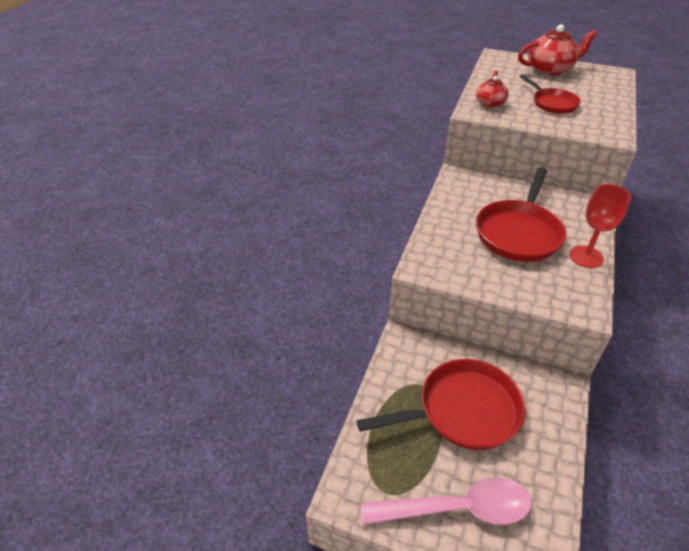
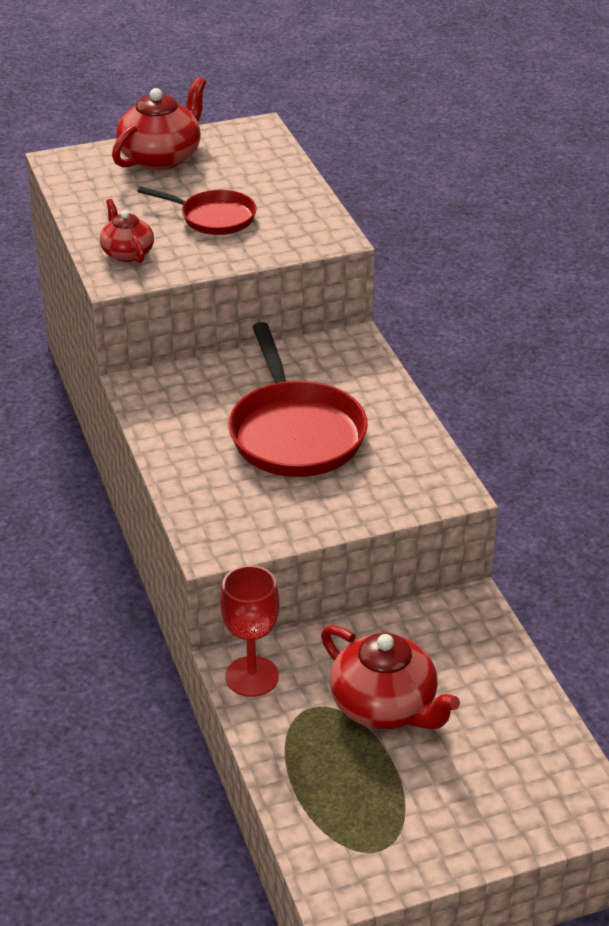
camera: 40 degrees left, 5 degrees down
(457, 508) = (467, 812): pink spoon -> none
(462, 411) = (385, 706): red pan -> red teapot
(586, 257) = (400, 424): red goblet -> red goblet (252, 676)

